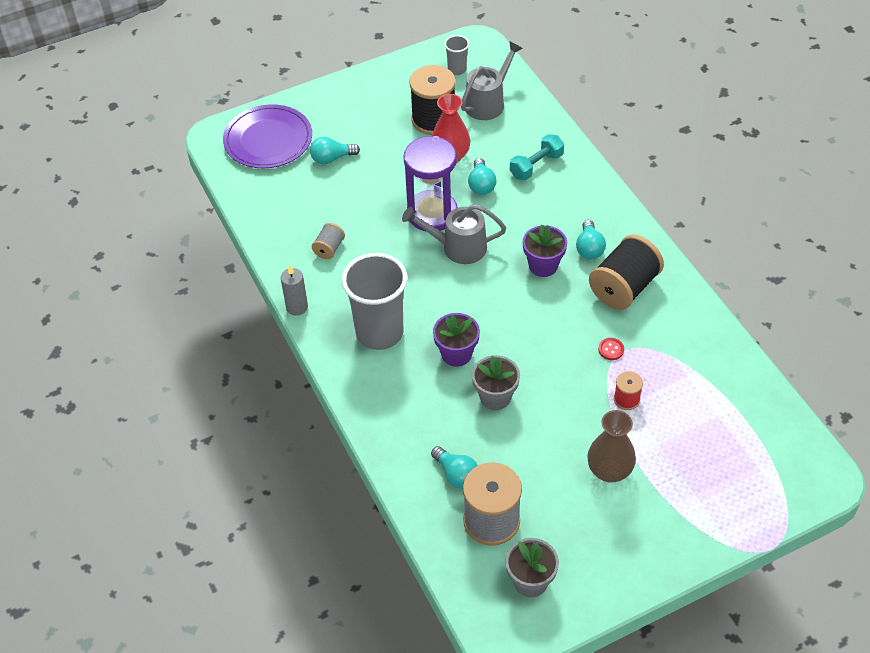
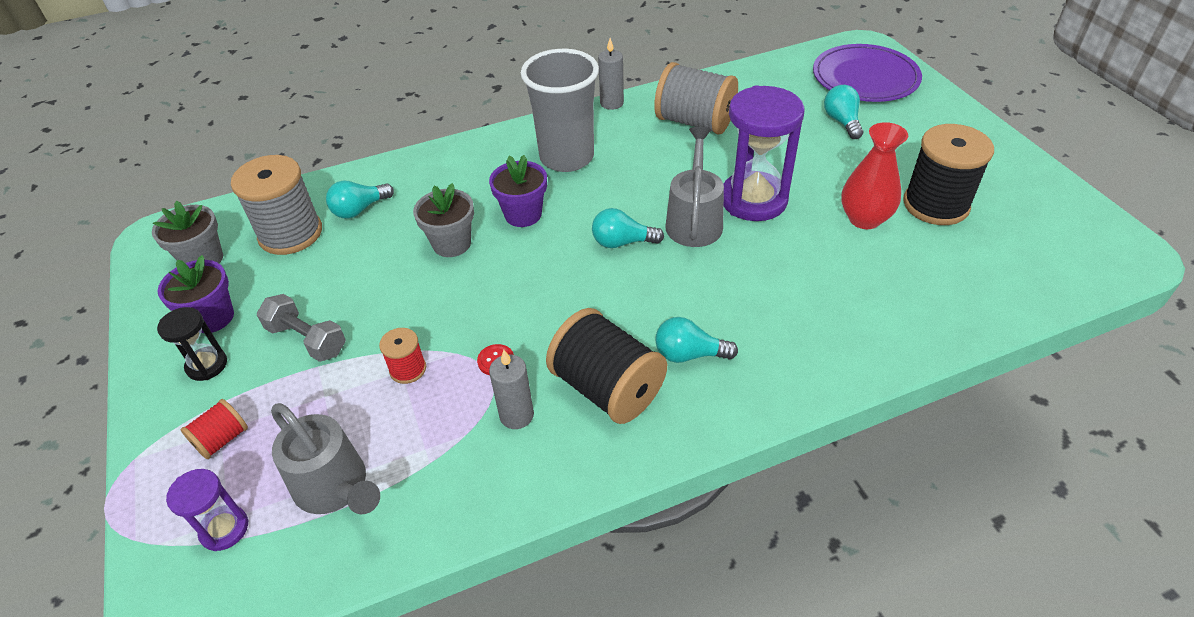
camera: 95 degrees right, 5 degrees down
(329, 248) = (694, 122): grey spool -> grey spool, size x2.03
(457, 69) = (1055, 230): grey cup -> none
(481, 185) = (811, 246): turquoise light bulb -> turquoise light bulb (622, 242)
(488, 102) = (991, 260): grey watering can -> grey watering can (336, 488)
(536, 166) = (859, 306): turquoise dumbbell -> none
(543, 265) = (657, 300): purple flower pot -> purple flower pot (212, 317)
(609, 471) = (307, 339): brown vase -> grey dumbbell
(644, 532) = (207, 365): none -> black hourglass
(653, 332) = (516, 415): none -> grey candle
(705, 496) = (222, 439): none -> red spool
(768, 470) = (224, 529): none -> purple hourglass

